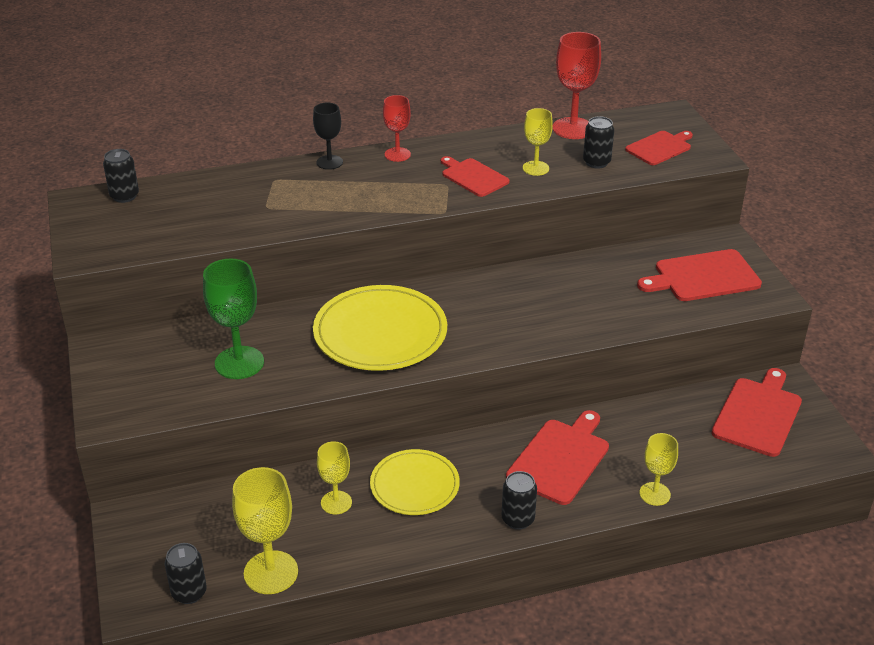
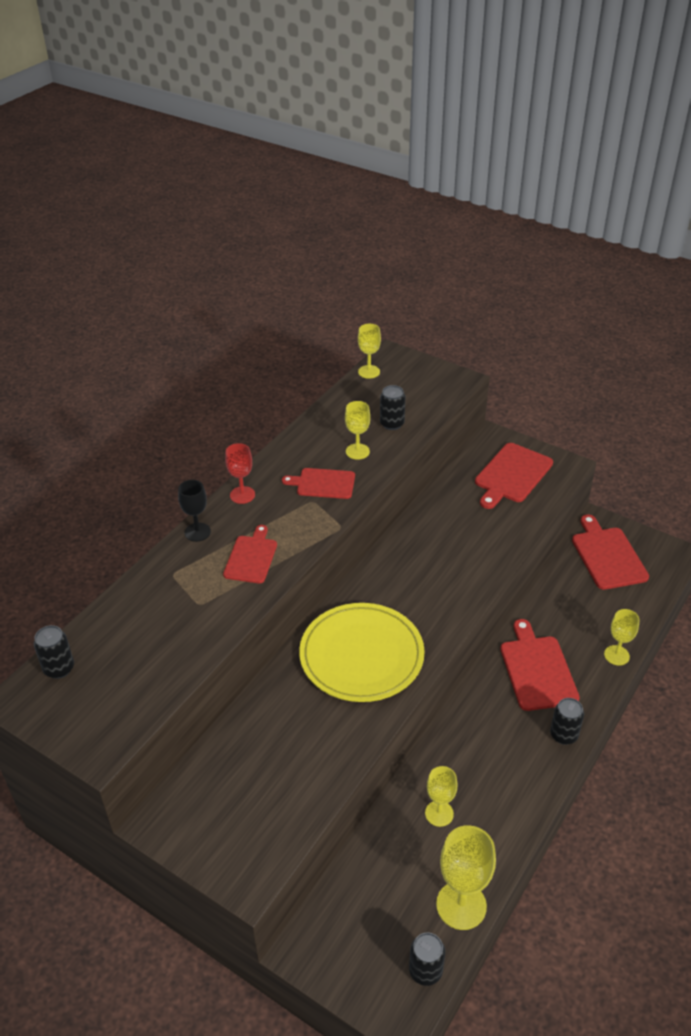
camera: 40 degrees left, 5 degrees up
(239, 363) = (290, 754): green goblet -> none
(414, 485) = (473, 759): yellow plate -> none
(573, 128) = (341, 403): red goblet -> none
(632, 117) = (369, 372): none -> yellow goblet
(660, 147) = (417, 389): red cutting board -> red cutting board (251, 557)

